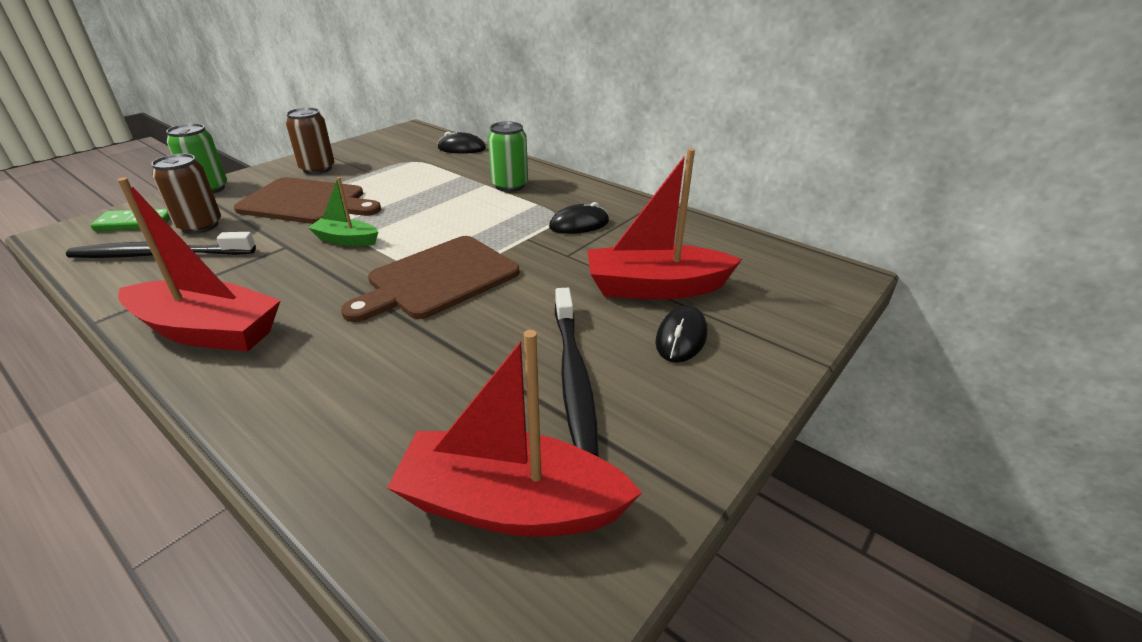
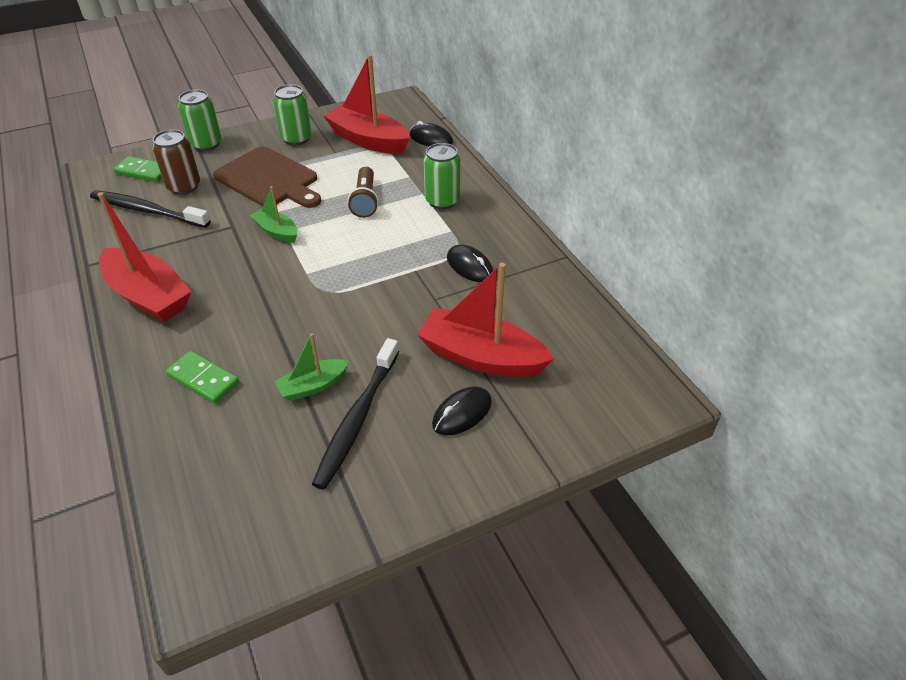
camera: 25 degrees right, 10 degrees up
(317, 169) = (296, 138): brown can -> green can
(343, 395) = (203, 379): none -> green domino
(430, 199) = (365, 201): none -> brown flashlight
(438, 279) = (320, 294): brown cutting board -> none
(495, 361) = (313, 386): none -> green boat
(510, 505) = (254, 499): red boat -> red boat (368, 140)
(579, 224) = (469, 266): black mouse -> black mouse turned 45 degrees clockwise

